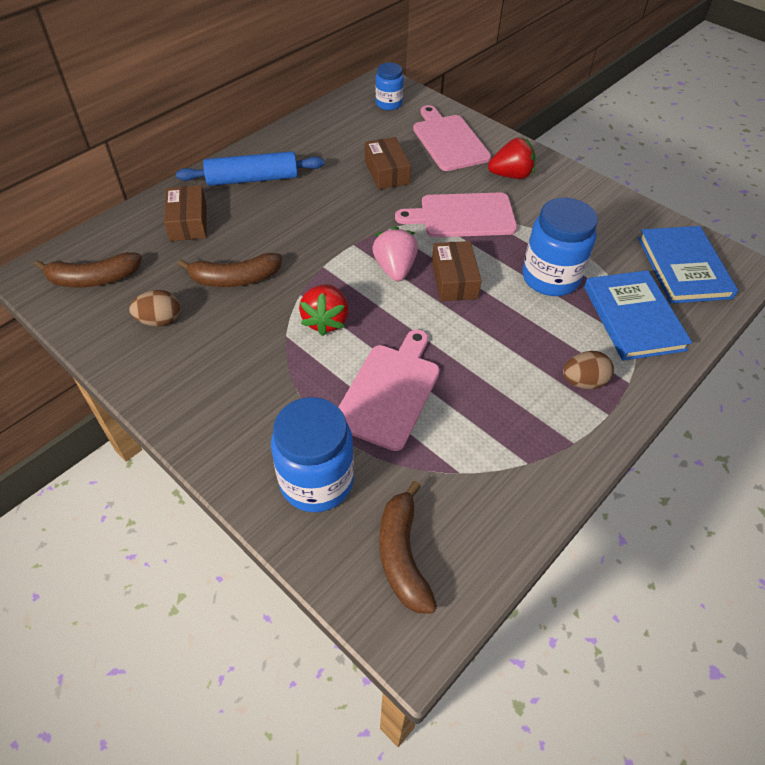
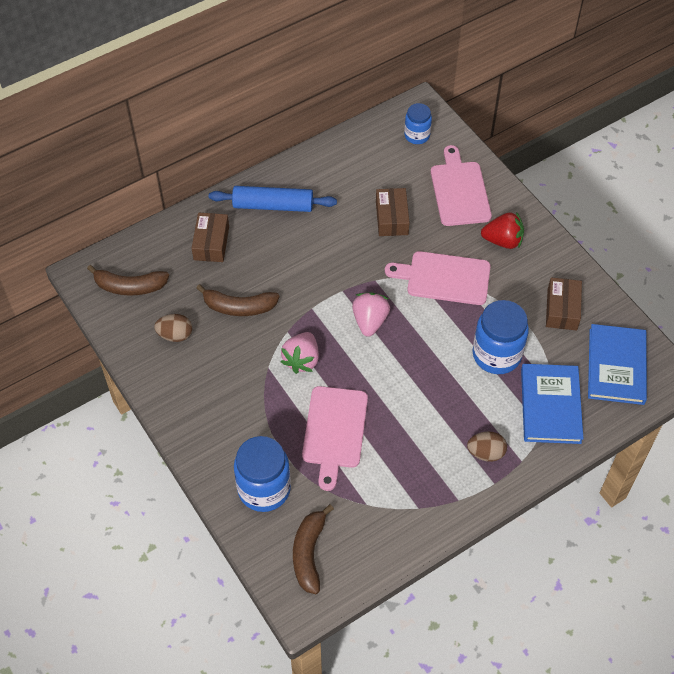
camera: 15 degrees right, 5 degrees up
(326, 321) = (302, 360): red strawberry -> pink strawberry
(389, 392) = (334, 431): pink cutting board -> pink cutting board turned 150 degrees clockwise
(454, 280) = (415, 341): brown box -> brown box (562, 309)

